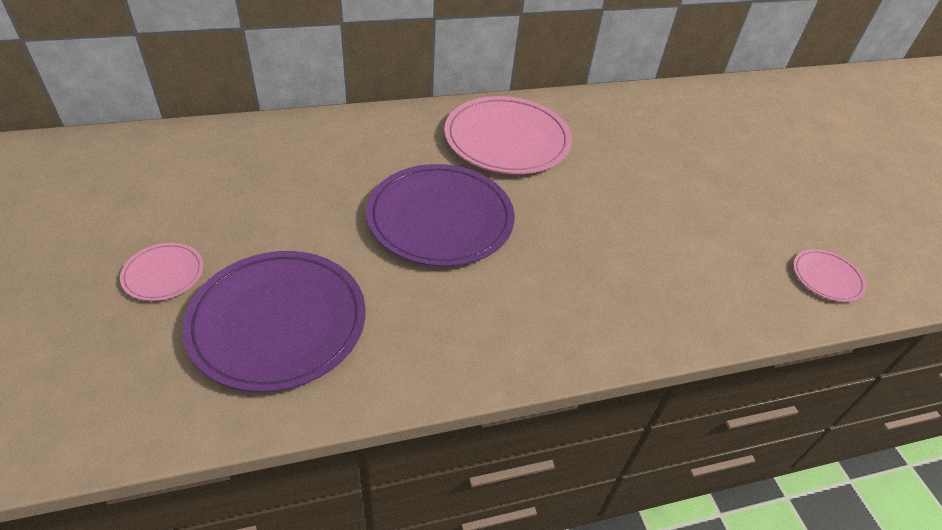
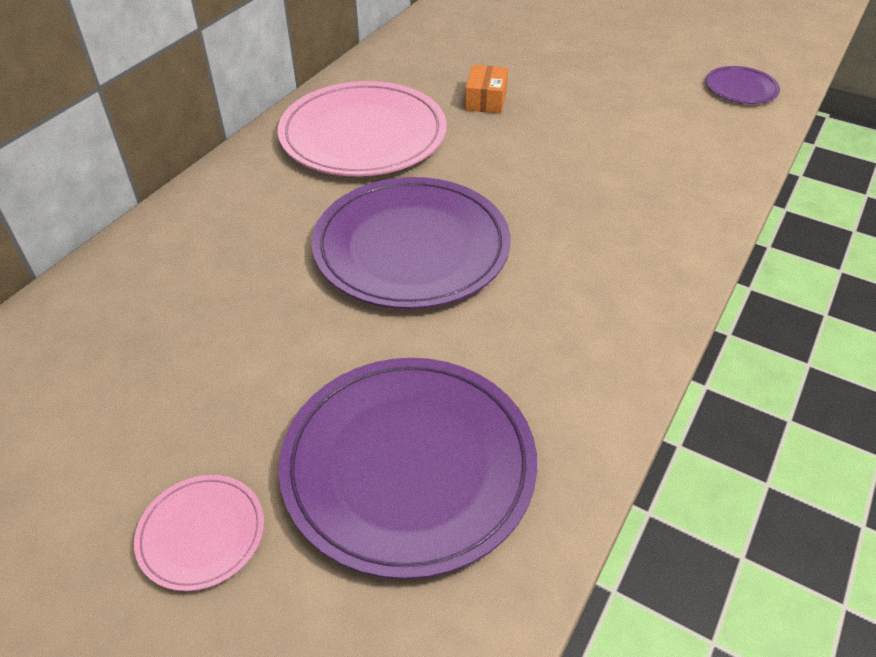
camera: 40 degrees left, 0 degrees up
(614, 165) = (486, 100): none -> orange box
(827, 277) = (741, 88): pink plate -> purple plate

